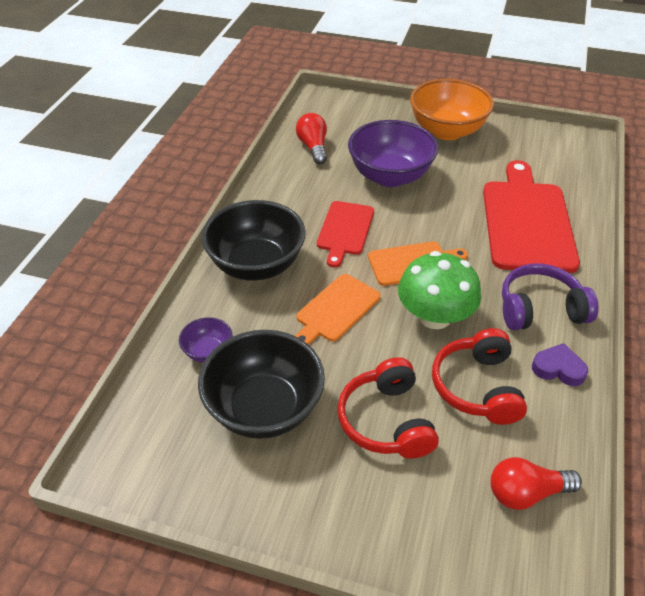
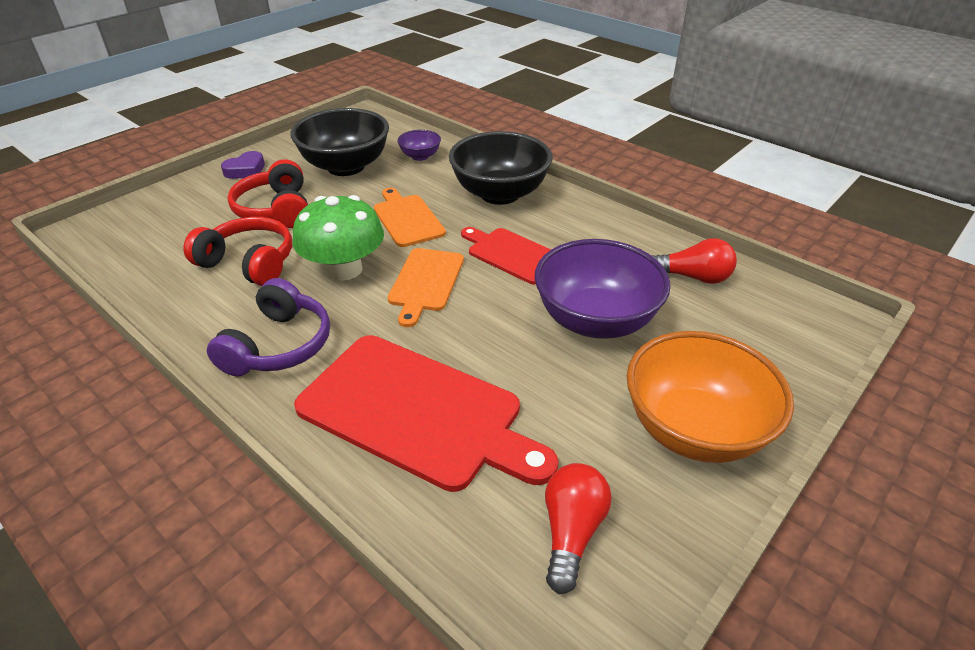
camera: 115 degrees right, 5 degrees down
(386, 421) = (276, 210): red headphones -> red headphones turned 120 degrees counterclockwise
(526, 493) = (145, 248): red light bulb -> red light bulb (571, 532)
(558, 369) = (206, 320): purple heart -> purple heart (246, 170)

